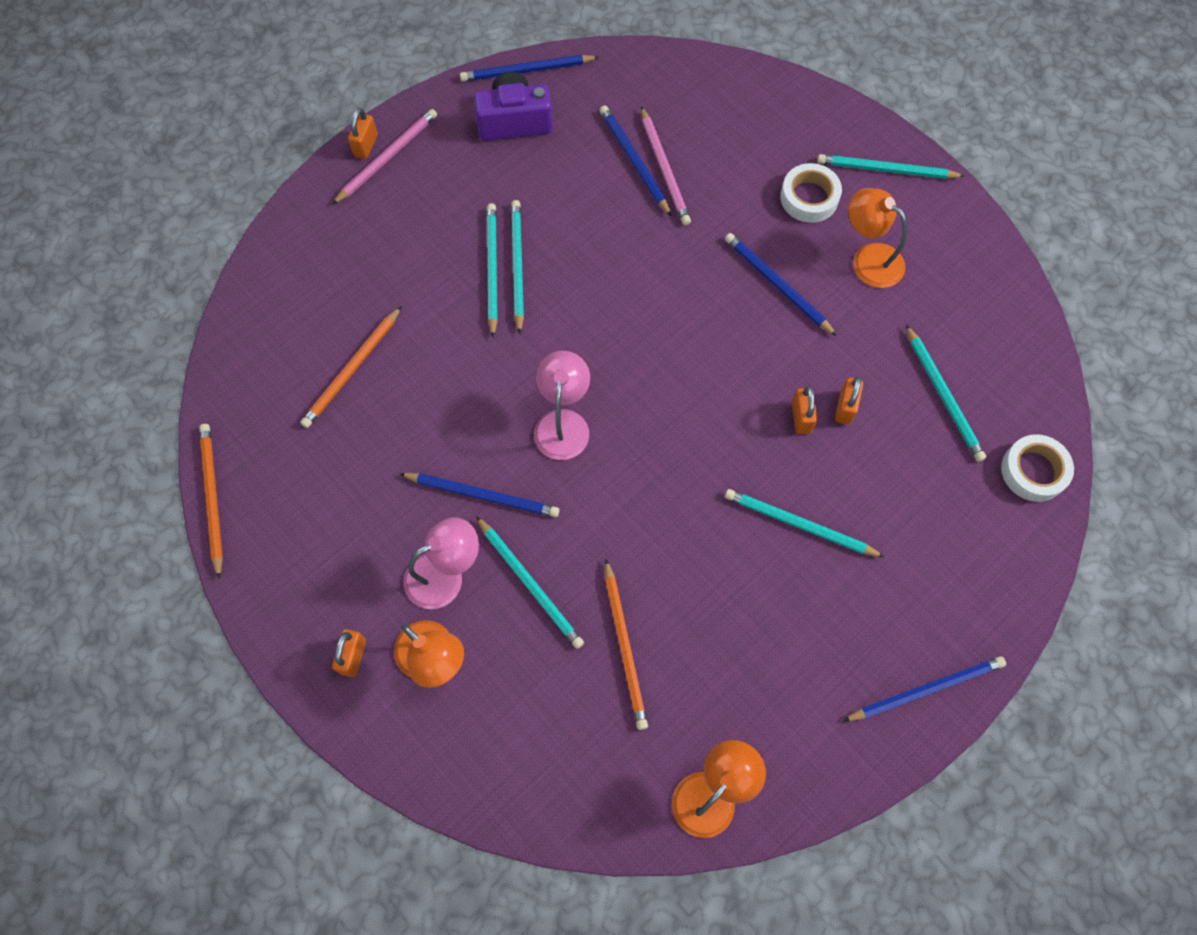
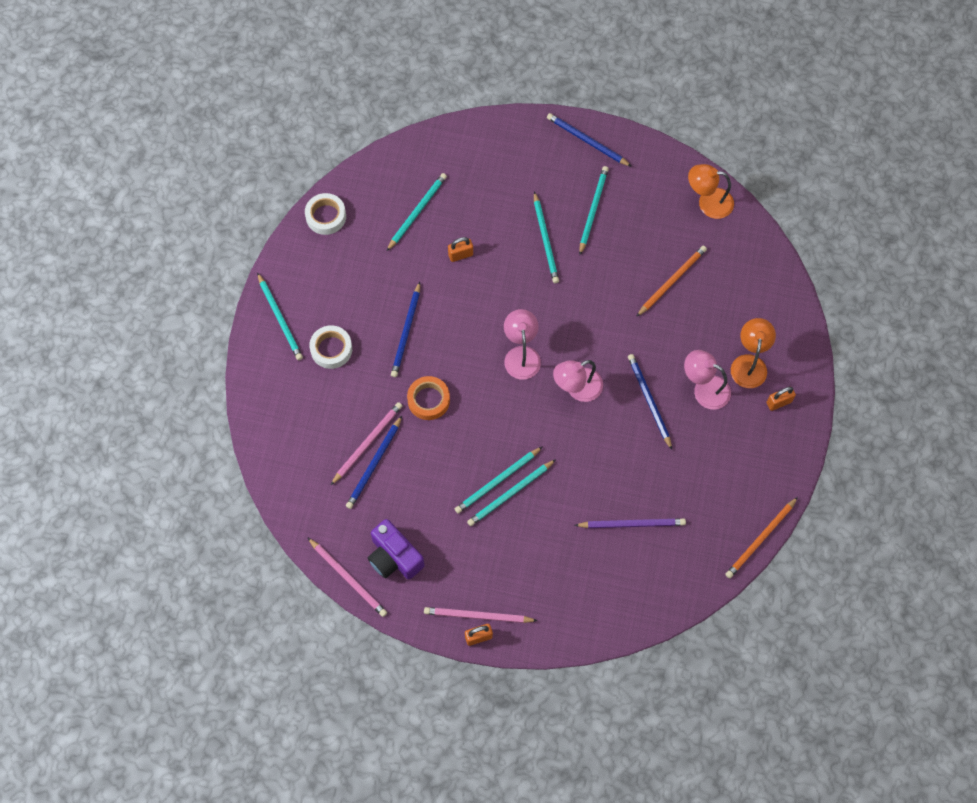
camera: 125 degrees left, 0 degrees up
(352, 370) = (632, 524): orange pencil -> purple pencil
(526, 70) = (348, 578): blue pencil -> pink pencil
(530, 584) = (676, 345): turquoise pencil -> turquoise pencil (593, 210)
(654, 389) = (521, 355): none -> pink lamp
(671, 256) = (428, 400): none -> orange tape
(801, 417) = (482, 273): orange padlock -> none
(869, 259) = (353, 294): orange lamp -> none
(1033, 471) = (432, 150): white tape -> white tape (326, 216)

